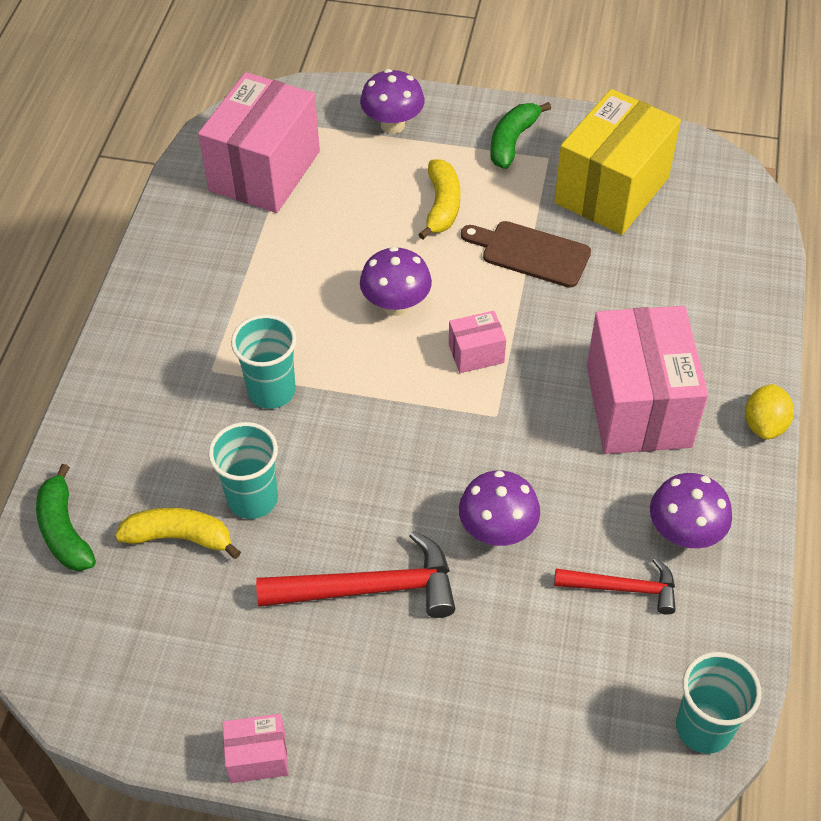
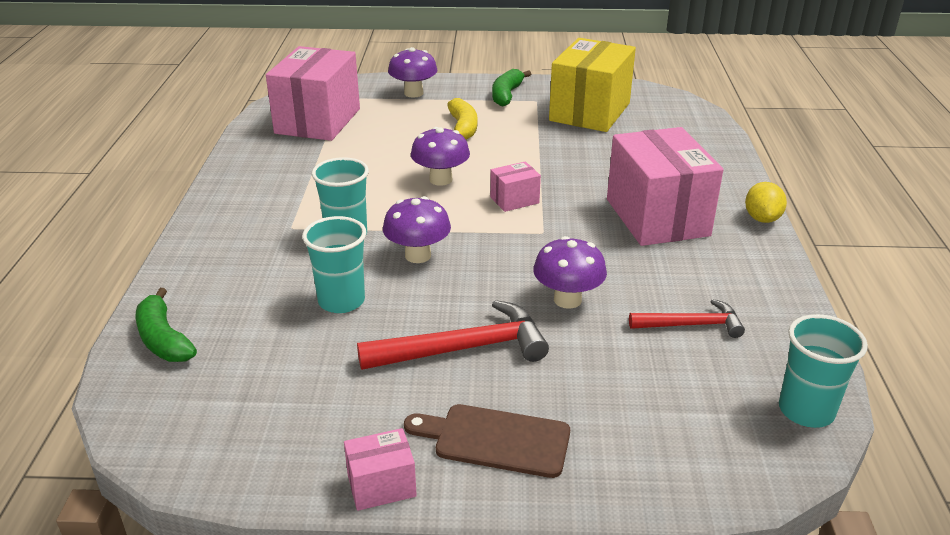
camera: 10 degrees left, 20 degrees down
(180, 537) = (277, 333): yellow banana -> none
(530, 253) = (540, 146): brown cutting board -> brown cutting board (495, 440)
(684, 533) = (728, 286): purple mushroom -> purple mushroom (418, 255)

